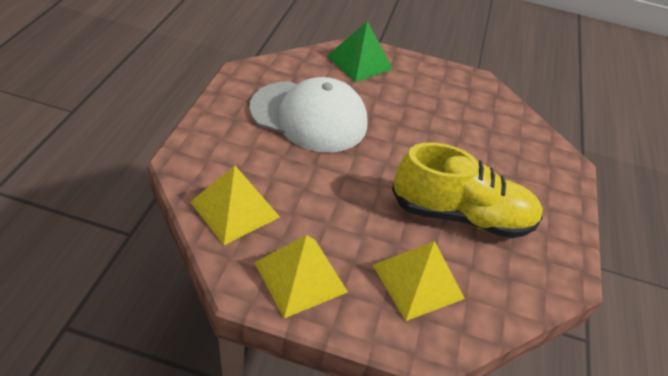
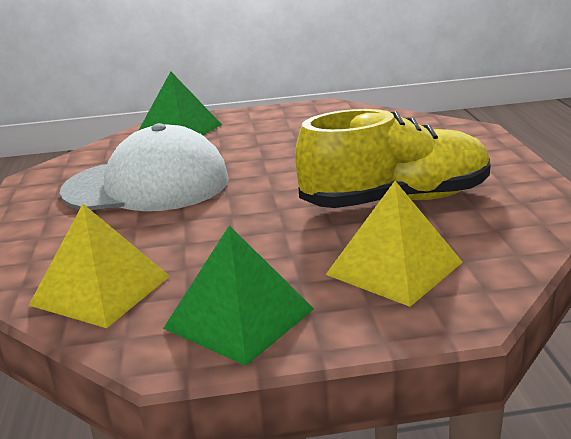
camera: 15 degrees left, 20 degrees down
(300, 277) = (239, 318): yellow pyramid -> green pyramid

